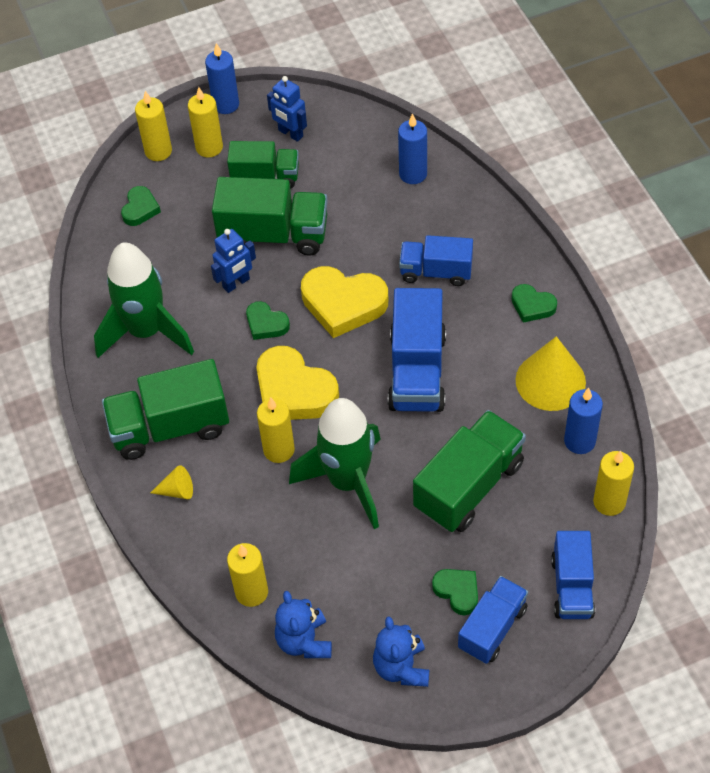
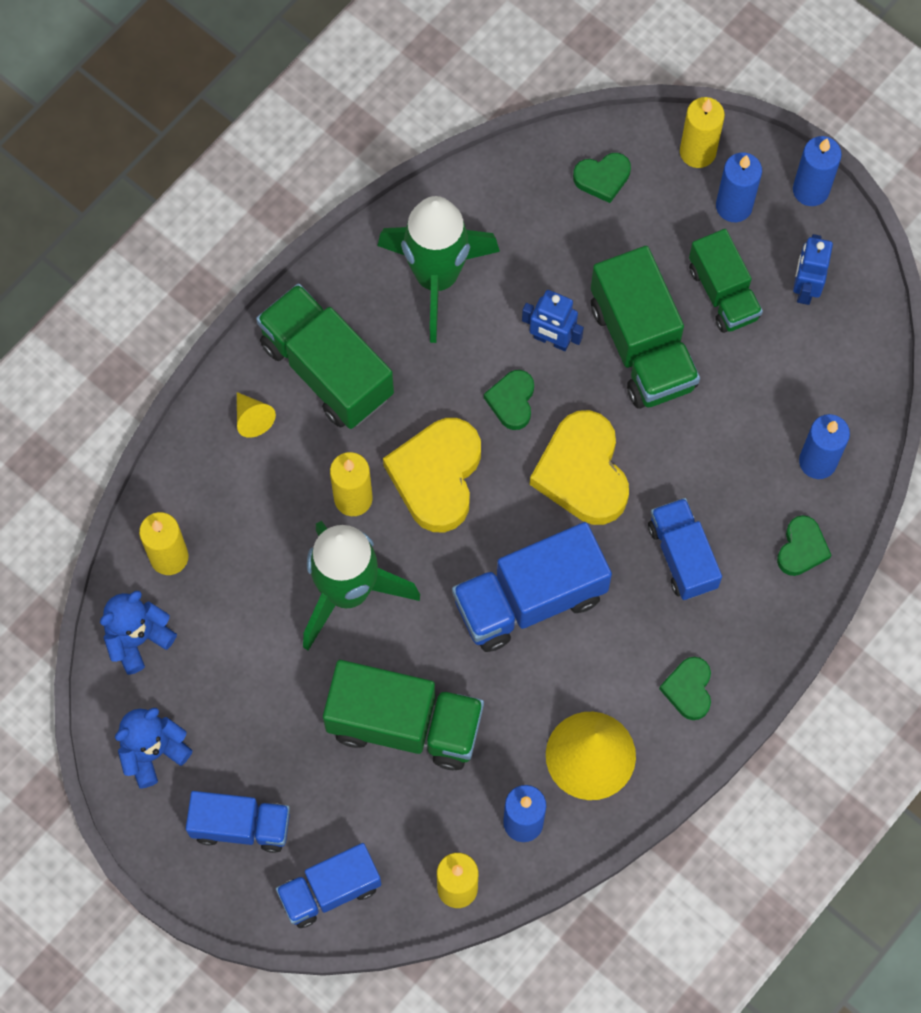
camera: 60 degrees right, 15 degrees up
(209, 147) = (734, 206): yellow candle -> blue candle
(457, 591) = (268, 770): green heart -> green heart (801, 548)

